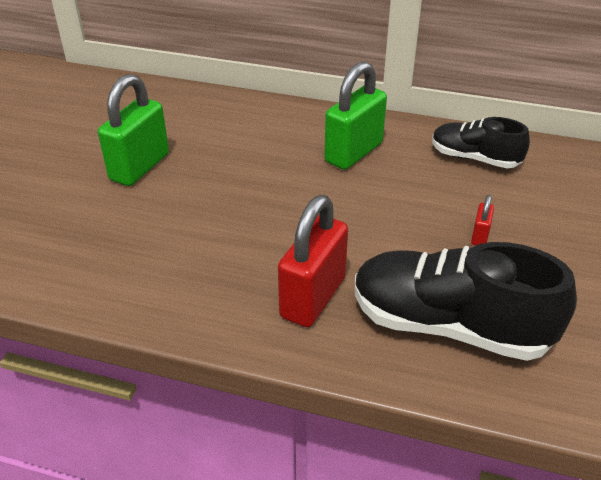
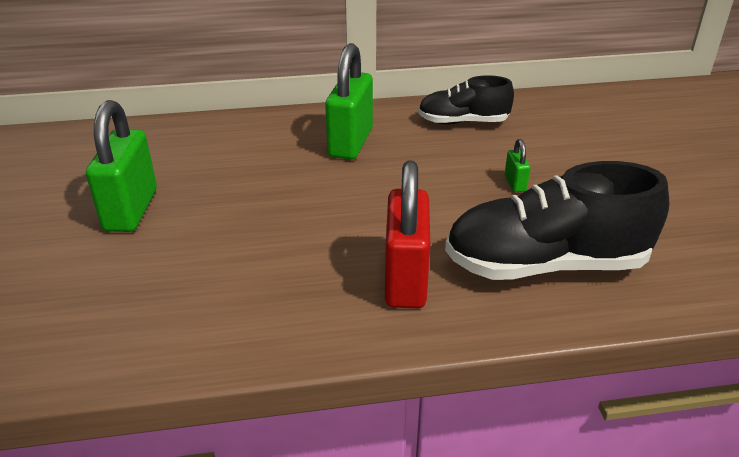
camera: 25 degrees left, 5 degrees down
(479, 236) = (515, 183): red padlock -> green padlock

